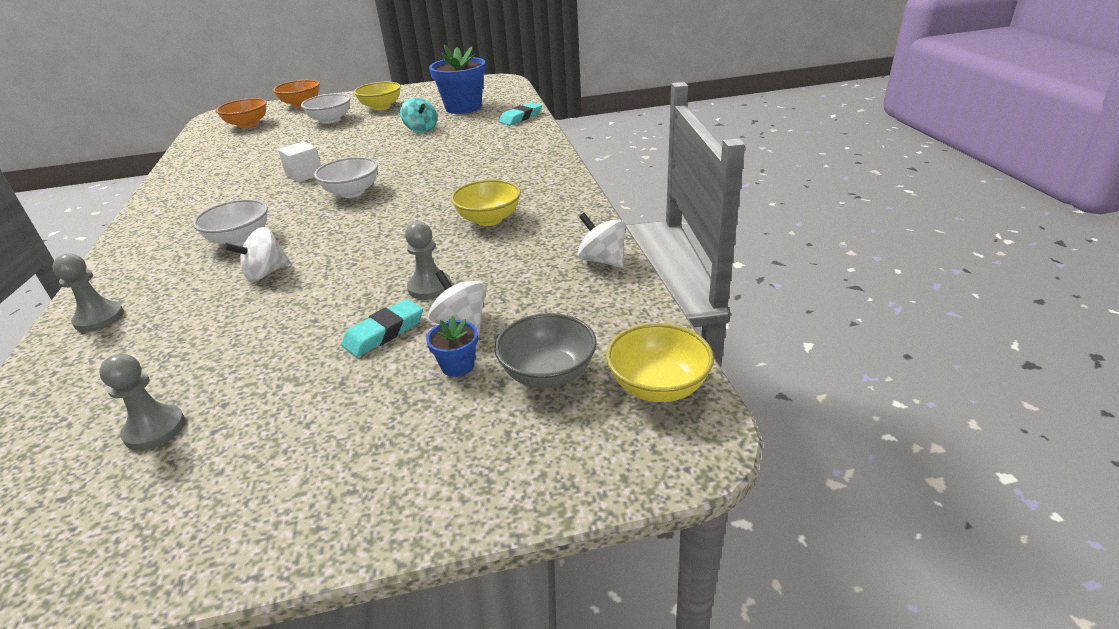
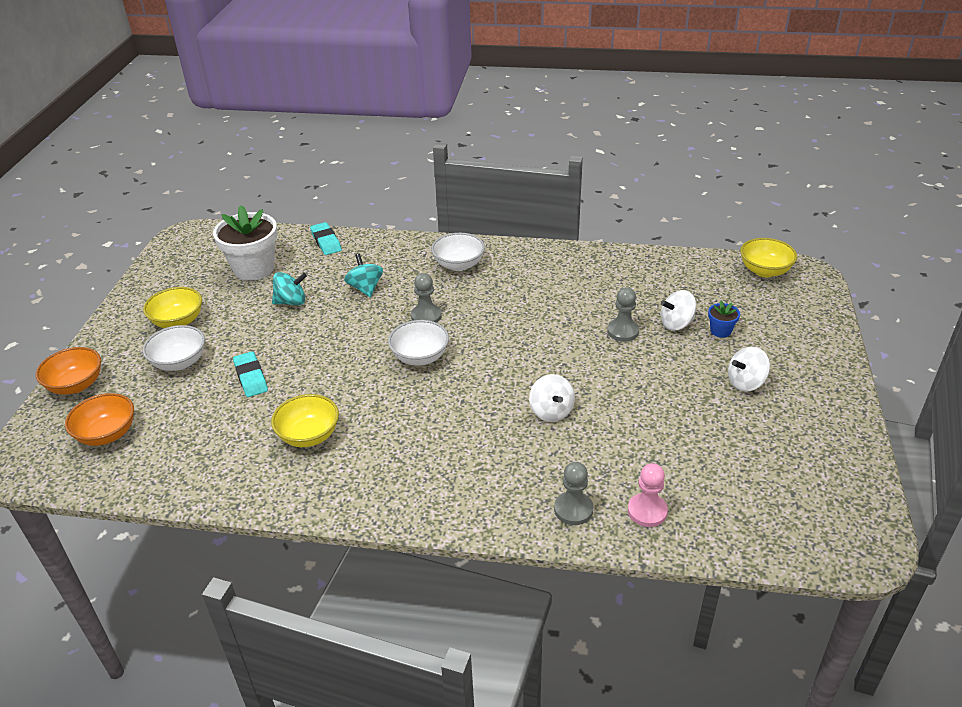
camera: 70 degrees left, 5 degrees up
(76, 368) = (647, 511): none -> pink pawn
(155, 429) = (739, 458): grey pawn -> grey pawn (426, 316)
(240, 239) = (473, 429): white bowl -> white bowl (459, 265)
(304, 174) = (344, 386): white cube -> none
(384, 332) = (671, 356): turquoise eraser -> turquoise eraser (251, 377)
(455, 147) = (365, 288): none -> turquoise spinning top
(463, 107) = (254, 268): blue flower pot -> white flower pot
(489, 219) = (535, 292): yellow bowl -> yellow bowl (309, 435)
(548, 374) = (741, 301): grey bowl -> none
(602, 260) = (629, 259): white spinning top -> white spinning top (746, 382)

